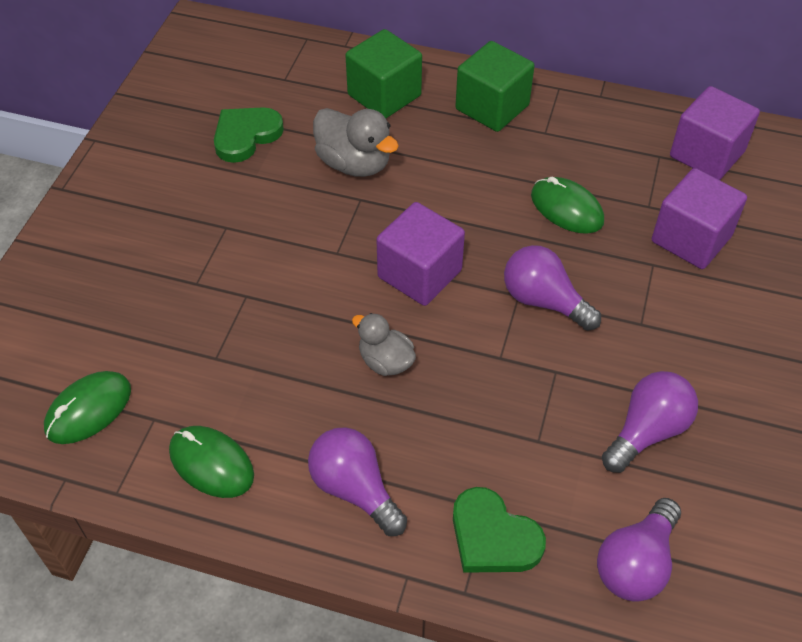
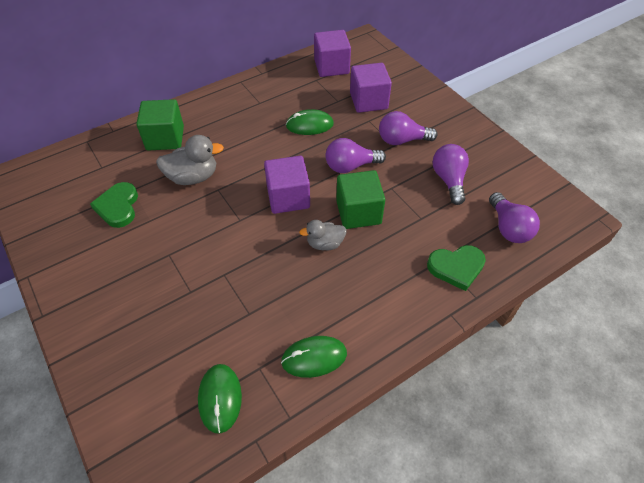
camera: 50 degrees left, 0 degrees up
(355, 489) = (385, 304): purple light bulb -> purple light bulb (402, 140)
(492, 107) = (223, 108): green cube -> green cube (358, 212)

